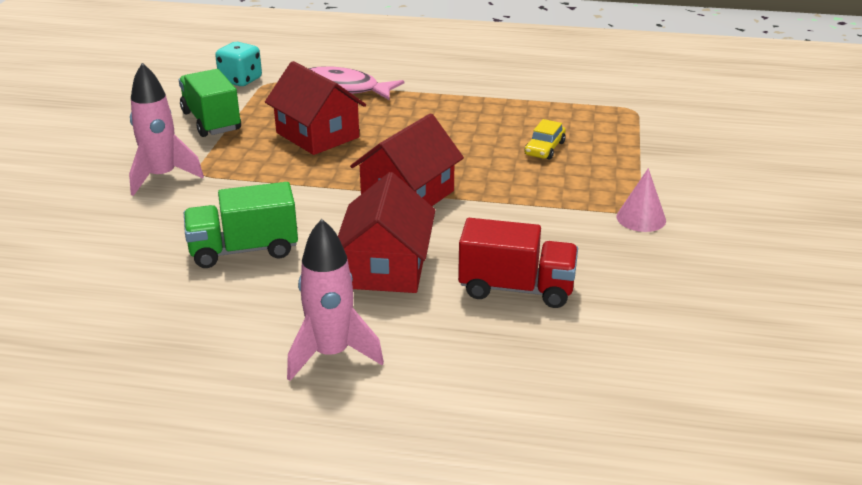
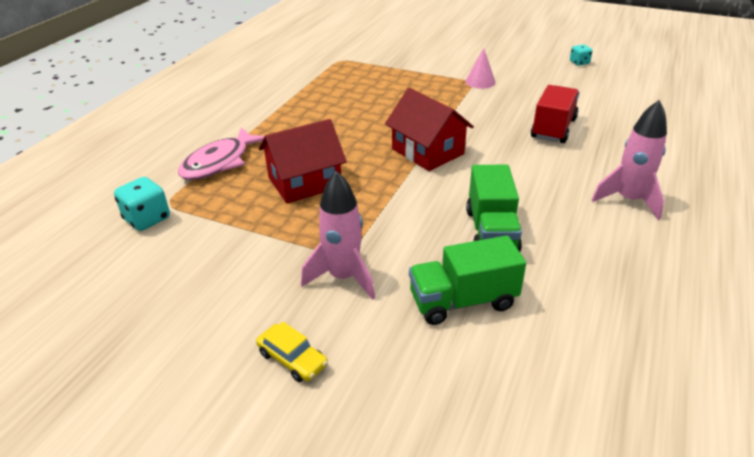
camera: 75 degrees left, 5 degrees up
(211, 121) = (234, 242): green truck -> green truck (462, 301)
(386, 267) = (525, 170): red house -> none
(544, 148) = (380, 95): yellow car -> yellow car (292, 359)
(803, 314) = (579, 63): none -> turquoise dice

